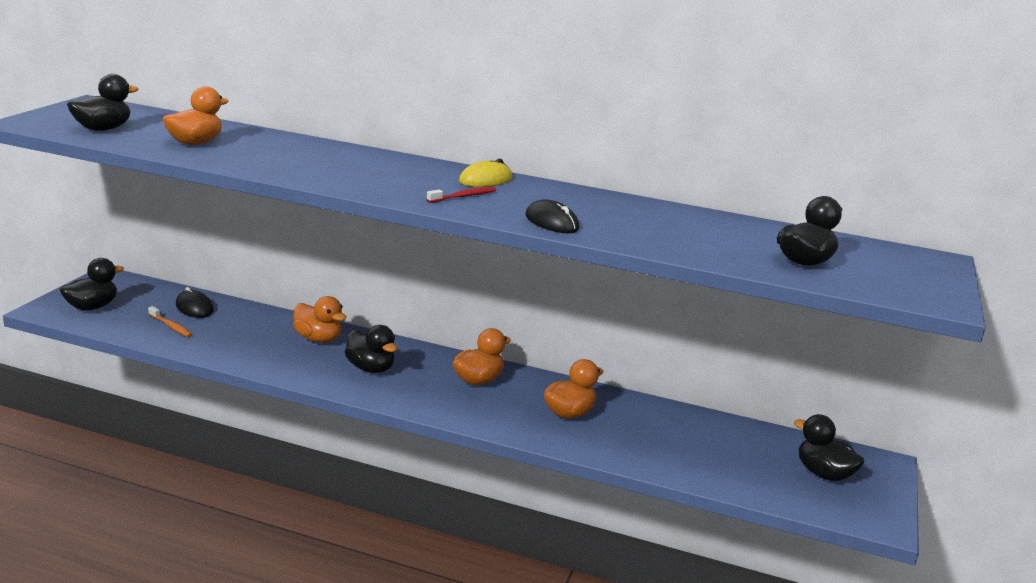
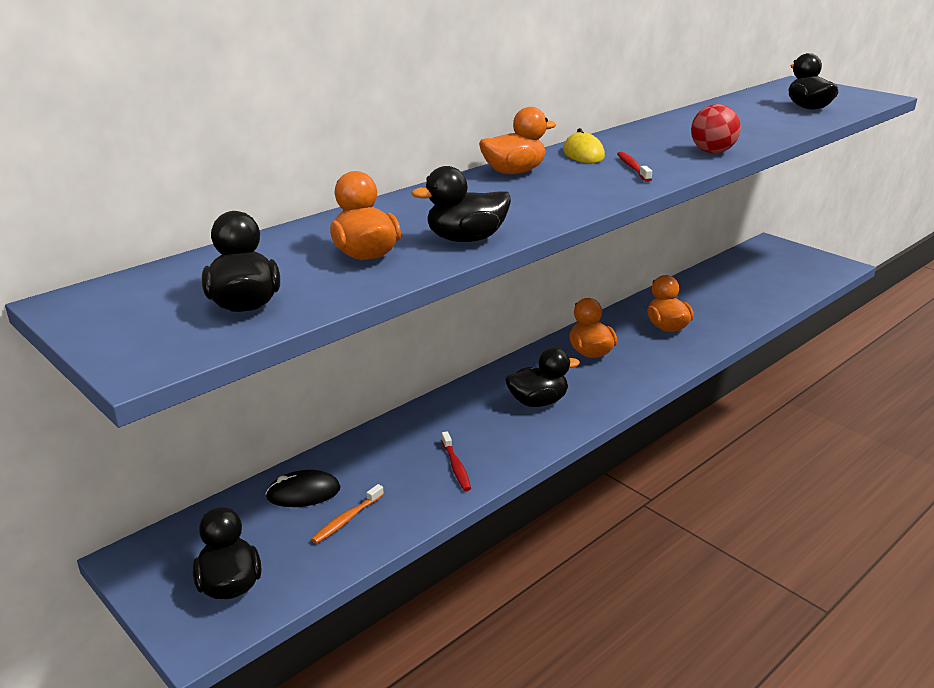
camera: 60 degrees left, 5 degrees up
(171, 326) = (346, 519): orange toothbrush -> orange toothbrush turned 150 degrees clockwise
(254, 351) = (456, 466): none -> red toothbrush
(318, 339) = (451, 419): orange duck -> orange duck (514, 172)
(552, 222) = (712, 152): black mouse -> red ball
(823, 474) = (781, 264): black duck -> black duck (466, 239)

